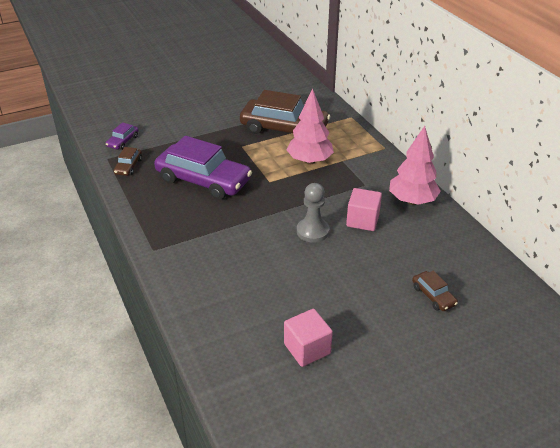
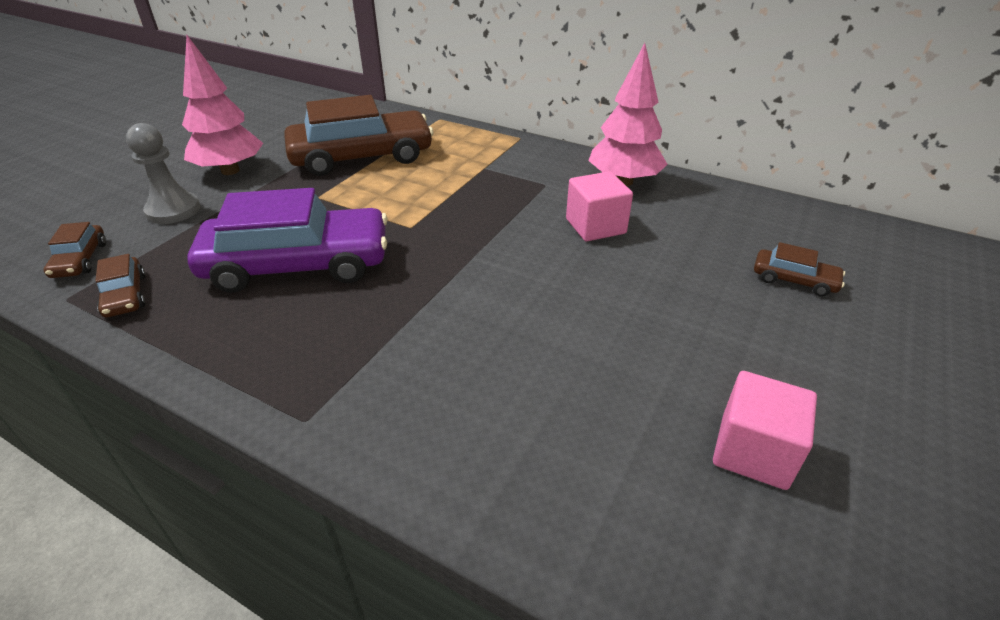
camera: 35 degrees left, 0 degrees up
(123, 141) = (80, 260): purple car -> brown car
(309, 161) = (441, 182): pink tree -> pink tree (230, 171)
(312, 231) = (548, 267): grey pawn -> grey pawn (173, 210)

